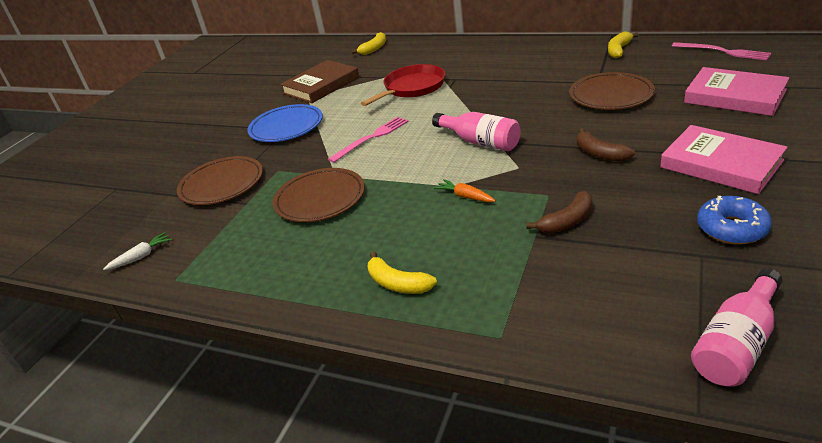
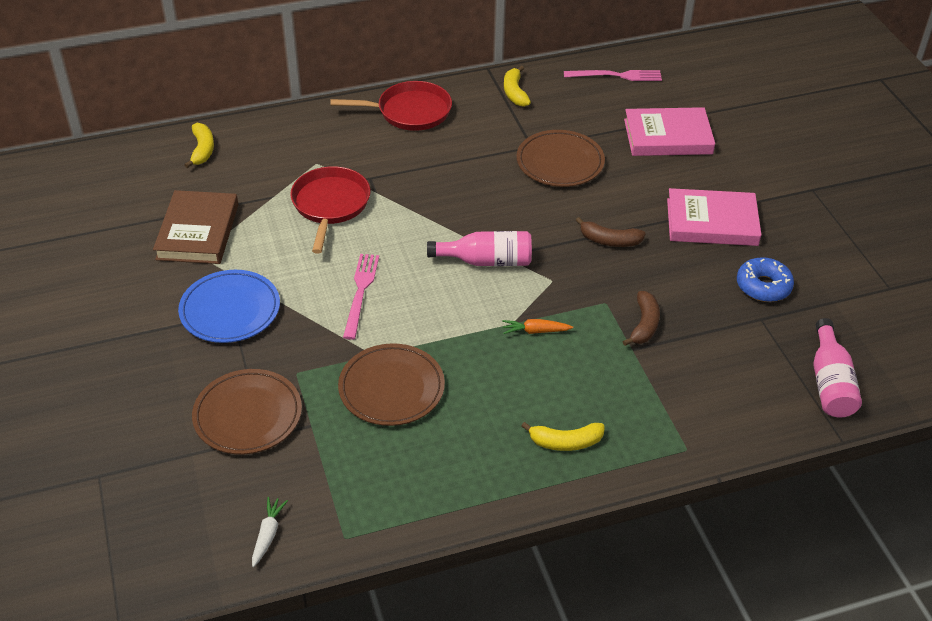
camera: 45 degrees left, 10 degrees up
(525, 49) = (410, 112): none -> red pan

